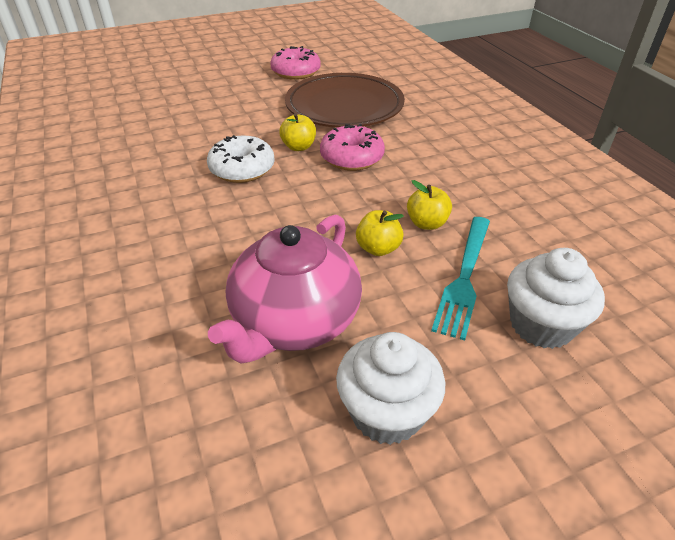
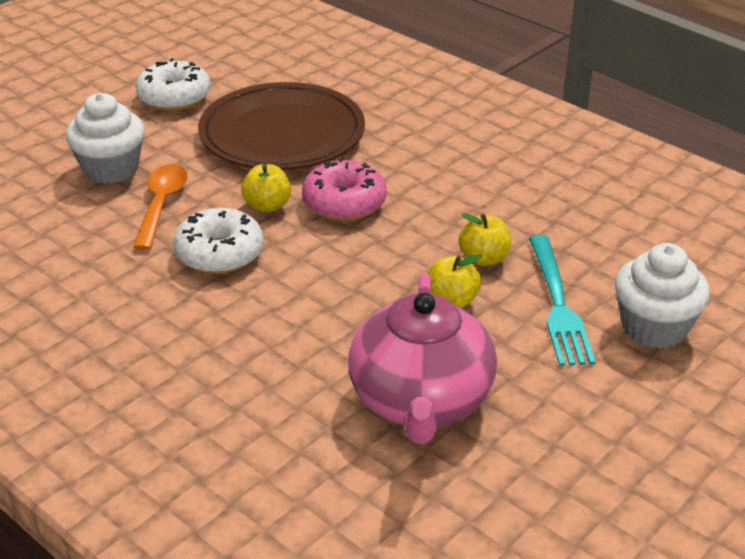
camera: 25 degrees left, 5 degrees down
(233, 130) = (161, 205): none -> orange spoon
(296, 72) = (174, 97): pink donut -> white donut
(386, 412) = (566, 448): white cupcake -> white cupcake (111, 169)

